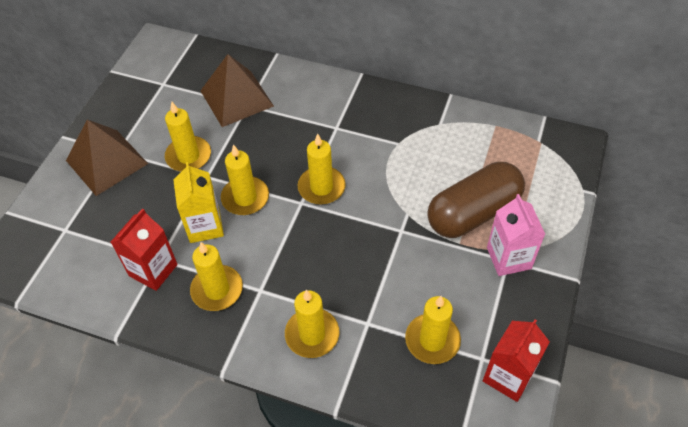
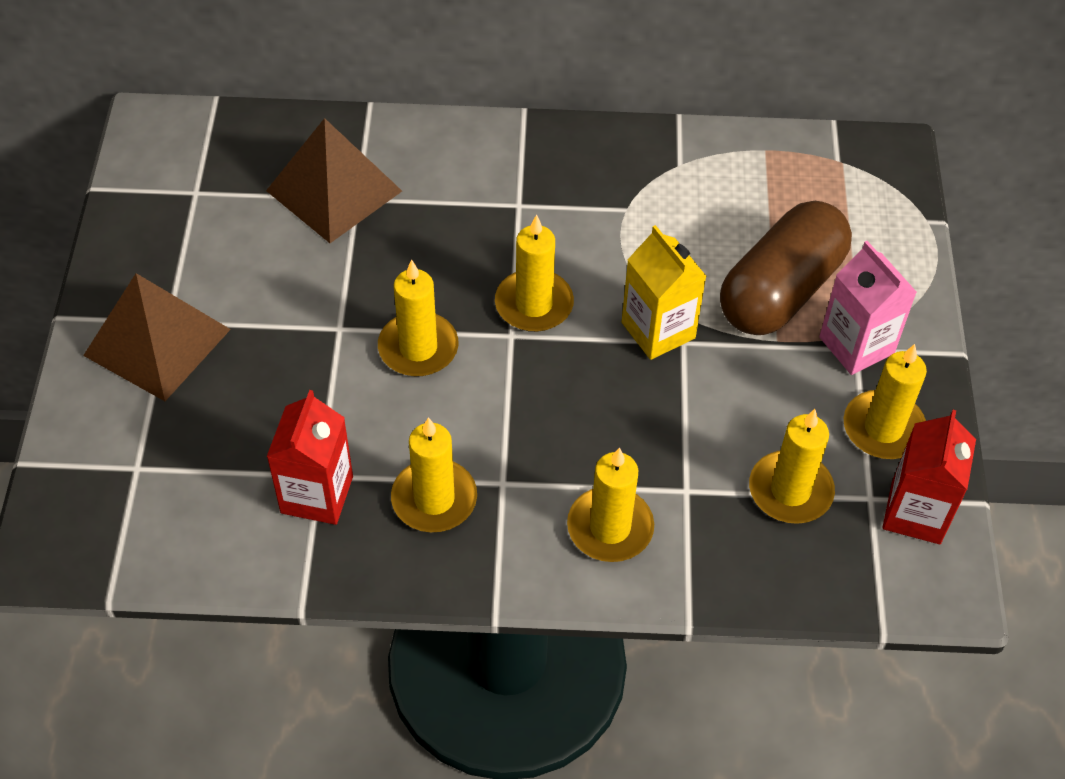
camera: 20 degrees left, 0 degrees up
(188, 156) = (294, 302): yellow candle -> yellow candle (883, 428)
(205, 226) = (371, 407): yellow carton -> yellow carton (658, 330)

